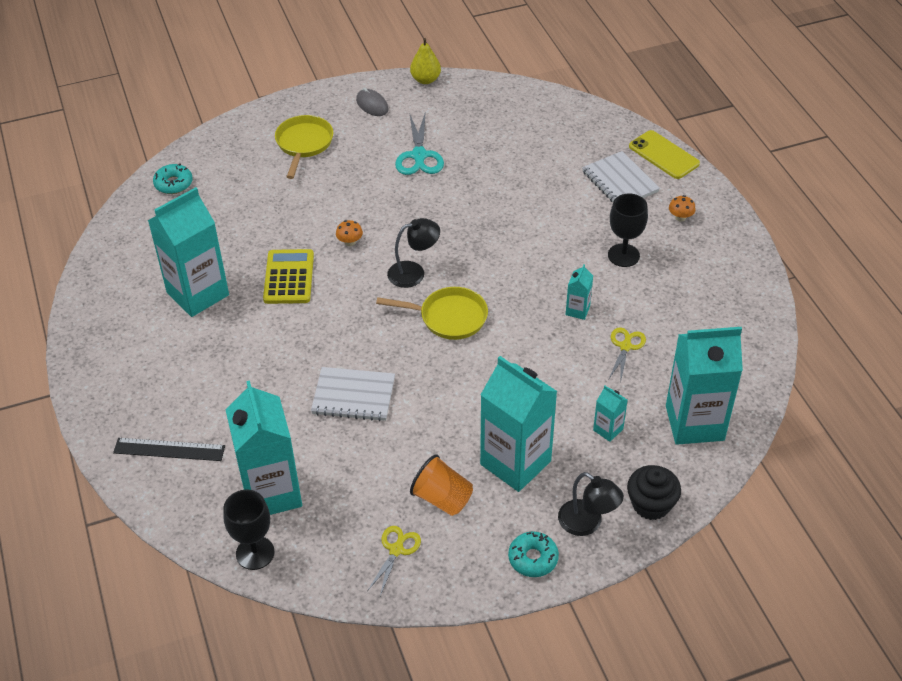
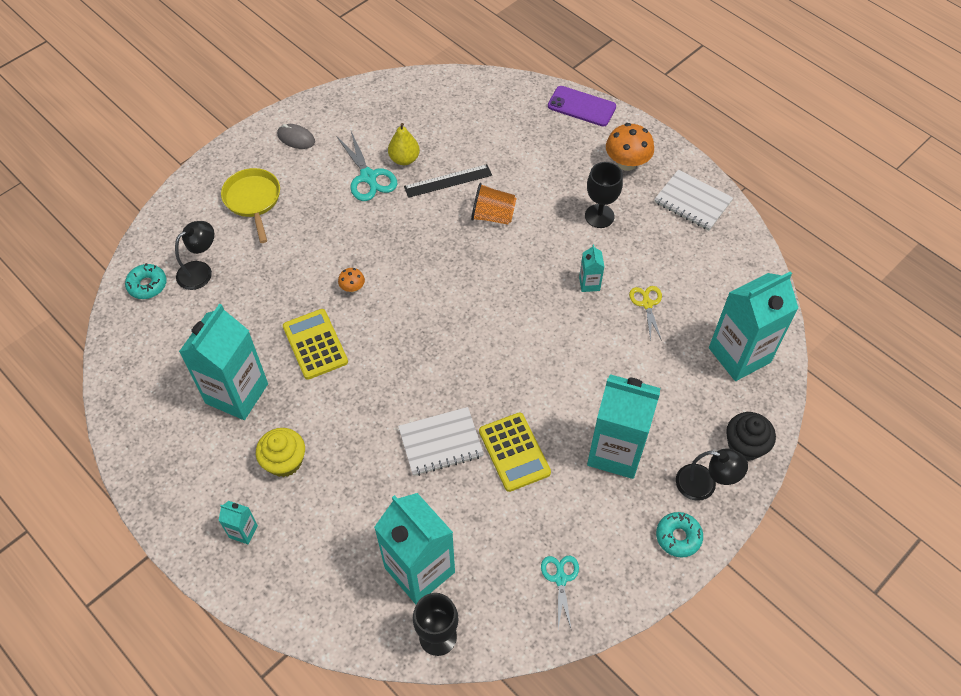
camera: 25 degrees left, 10 degrees up
(169, 449) = (299, 566): black ruler -> black ruler (448, 181)
(206, 362) = (284, 461): none -> yellow cupcake
(396, 550) = (560, 579): yellow scissors -> turquoise scissors
(414, 272) = (427, 298): black lamp -> black lamp (200, 271)
(417, 428) = (514, 452): none -> yellow calculator
(425, 80) = (332, 96): yellow pear -> yellow pear (404, 159)
(442, 498) = (573, 512): orange cup -> orange cup (493, 216)
(449, 317) = (483, 331): yellow pan -> none
(608, 429) = (674, 389): turquoise carton -> turquoise carton (243, 531)
(619, 182) = (558, 145): white notebook -> white notebook (692, 202)
(663, 155) = (581, 106): yellow phone -> purple phone
(680, 217) = (627, 163): orange mushroom -> orange mushroom, size x1.96

